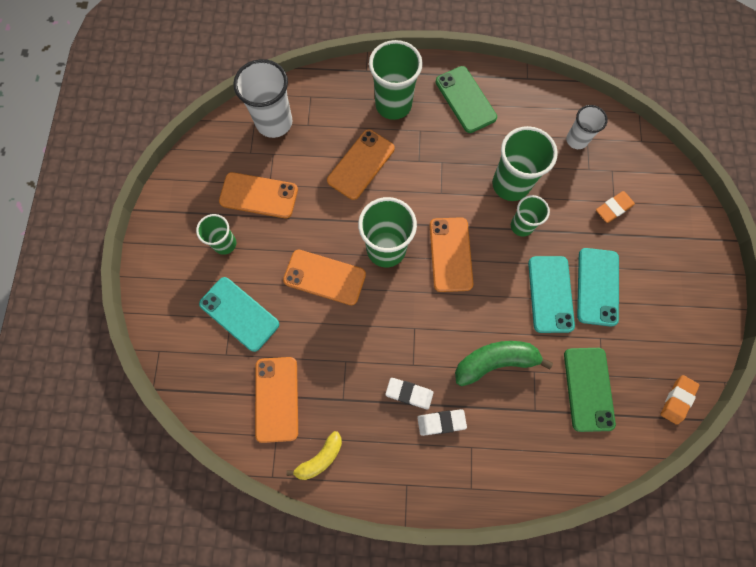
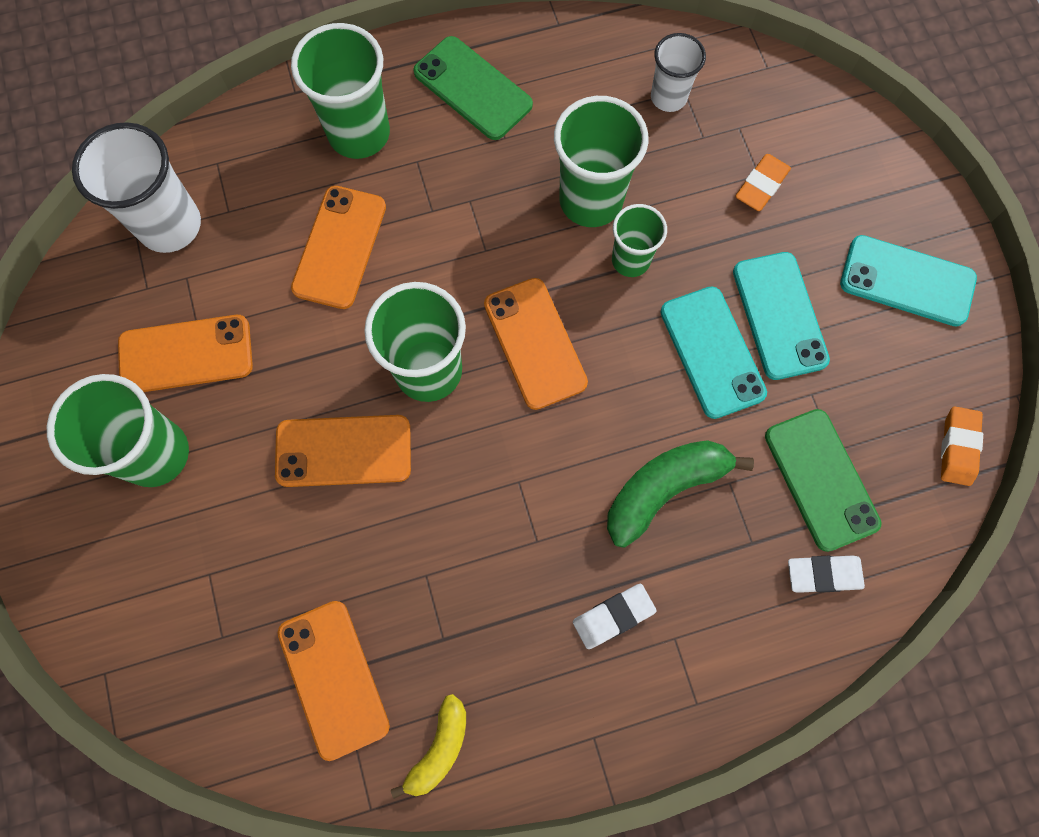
camera: 20 degrees left, 0 degrees up
(225, 244) = (156, 454): green cup -> green cup, size x1.68
(239, 314) = (221, 561): turquoise phone -> turquoise phone (907, 281)
(409, 393) = (546, 589): white eraser -> white eraser (823, 574)

